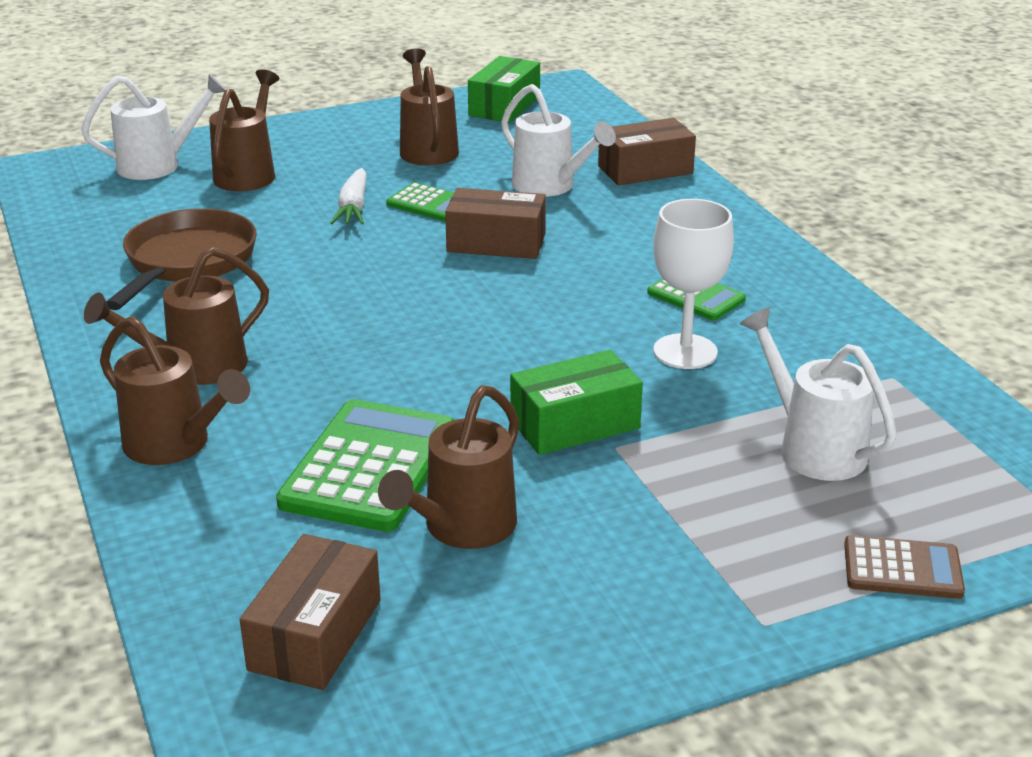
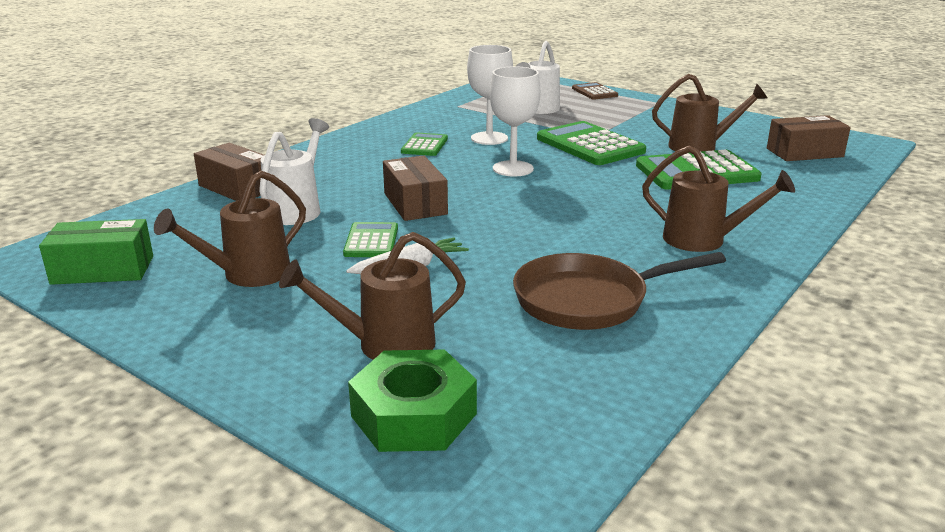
camera: 120 degrees left, 5 degrees down
(158, 165) = (413, 415): white watering can -> green nut
(175, 445) = (771, 217): brown watering can -> none
(540, 330) = (513, 169): none -> white goblet
(574, 424) = (590, 145): green box -> green calculator

